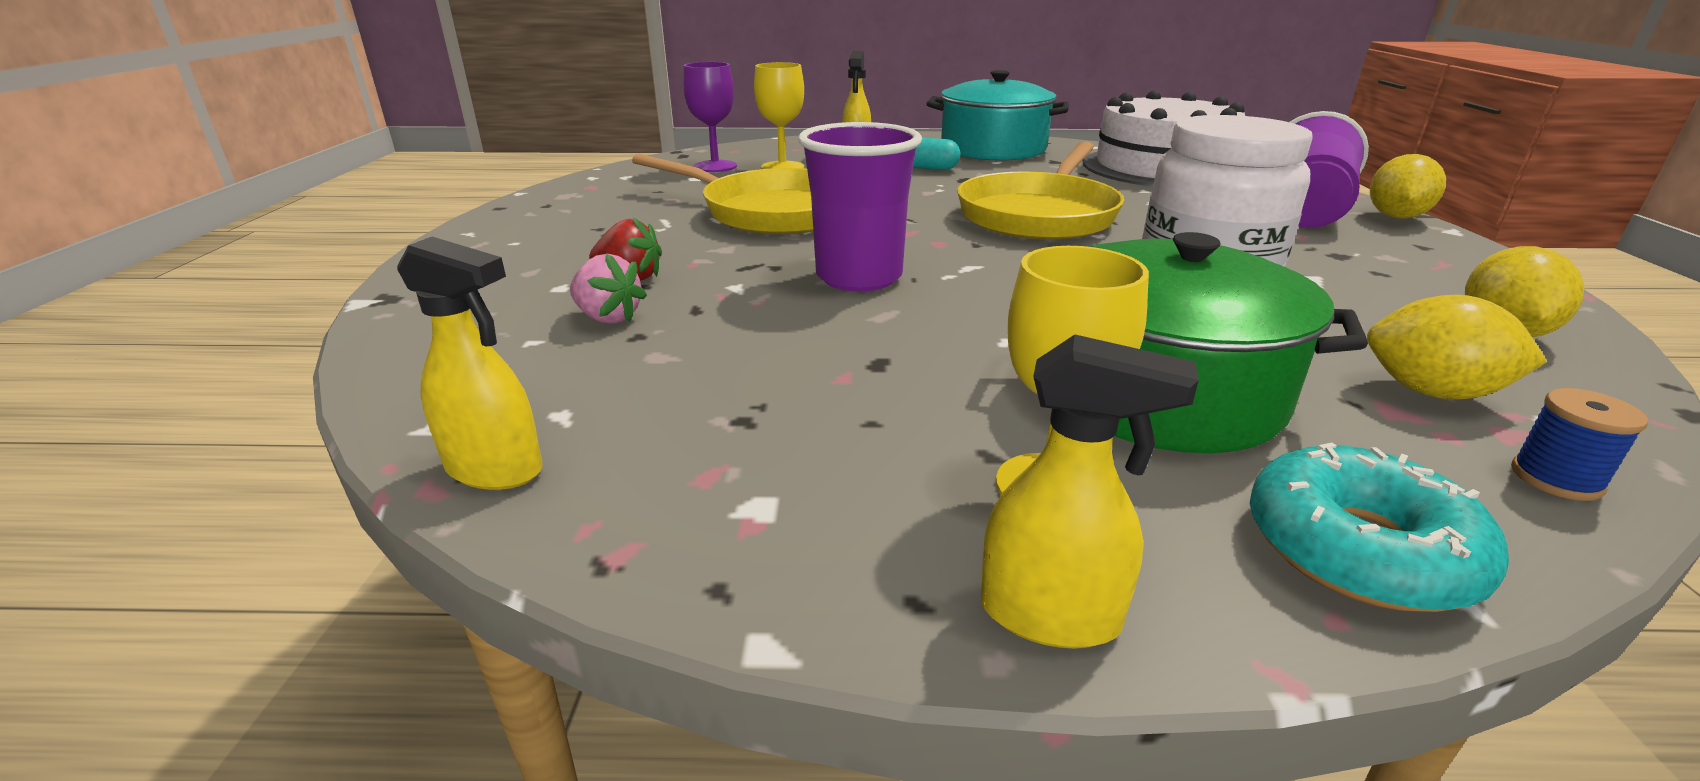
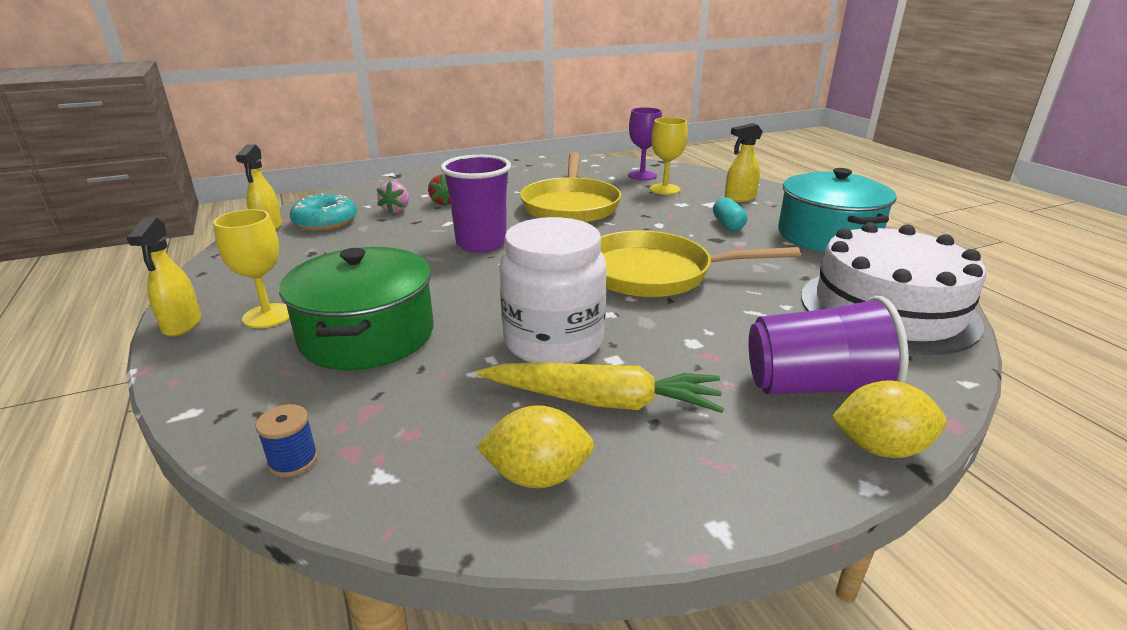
camera: 65 degrees right, 0 degrees up
(1343, 284) = (603, 401): none -> yellow carrot
(1359, 549) = (221, 389): turquoise donut -> turquoise donut (325, 222)
(1432, 392) = (401, 426): yellow lemon -> none

